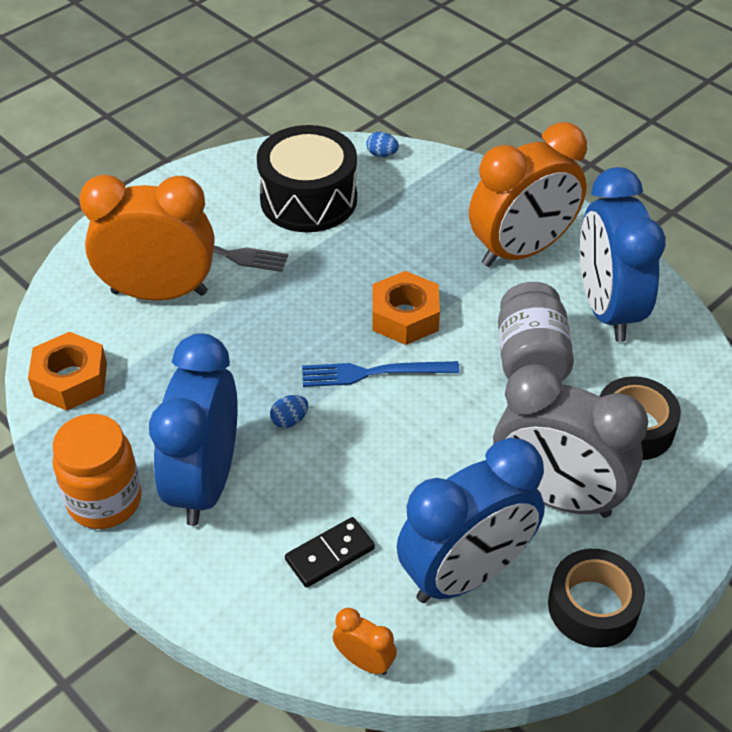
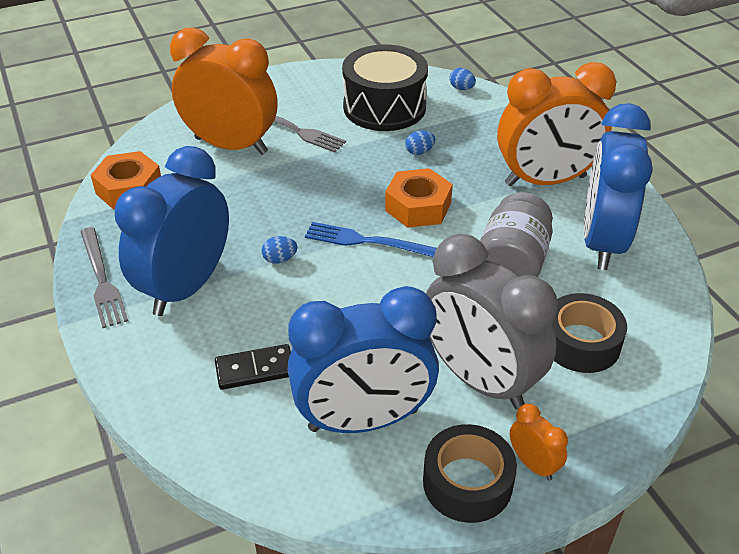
camera: 20 degrees right, 5 degrees down
(105, 501) = (102, 279): orange jar -> grey fork
(364, 661) = (236, 464): orange clock -> orange clock (533, 464)
(374, 248) = (419, 152): none -> blue egg

